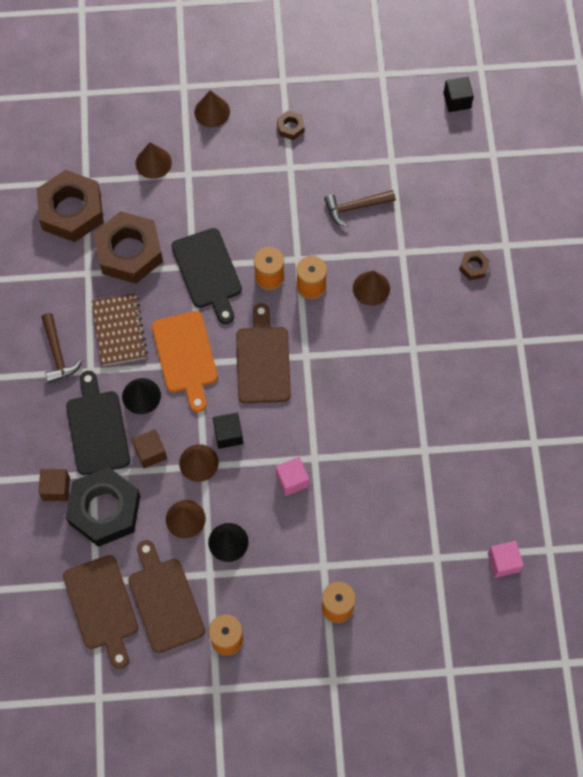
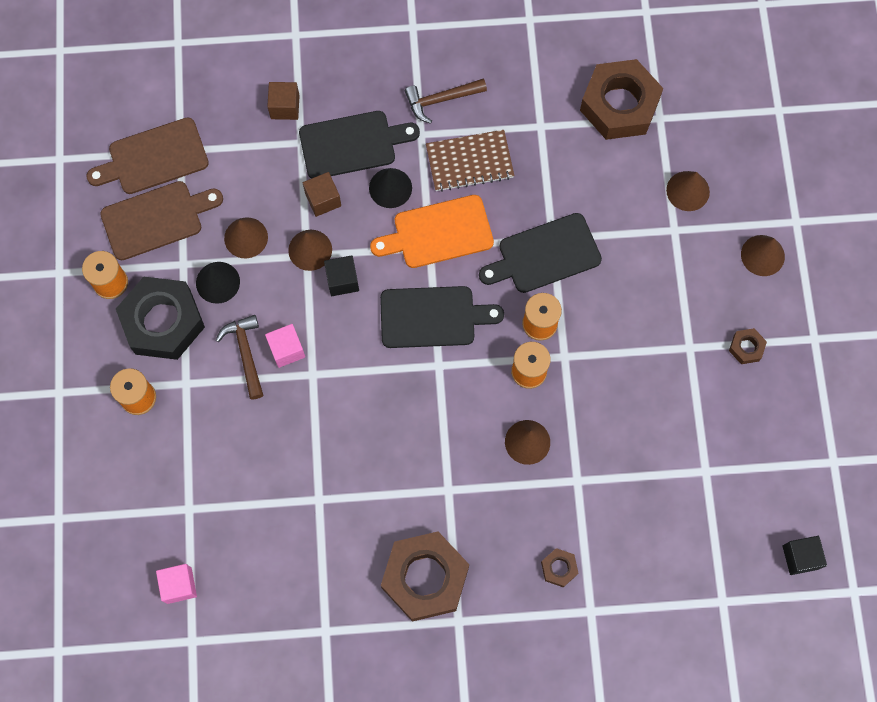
camera: 90 degrees right, 5 degrees up
(104, 510) = (259, 156): black nut -> black nut (163, 322)
(129, 252) = (568, 168): brown nut -> brown nut (425, 578)
(262, 360) = (432, 317): brown cutting board -> black cutting board
(355, 207) = (637, 425): brown hammer -> brown hammer (245, 353)

